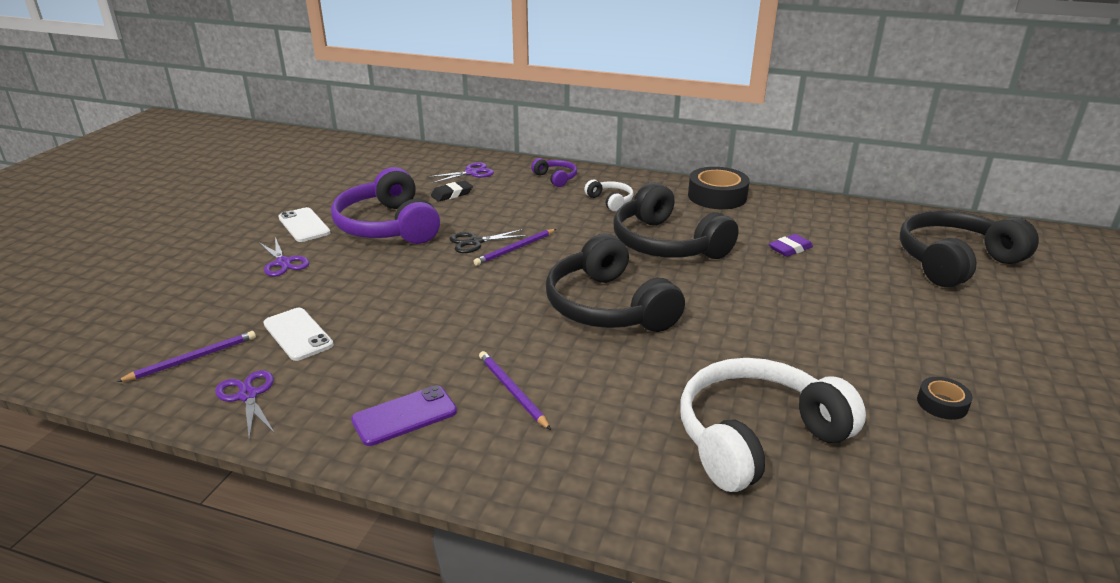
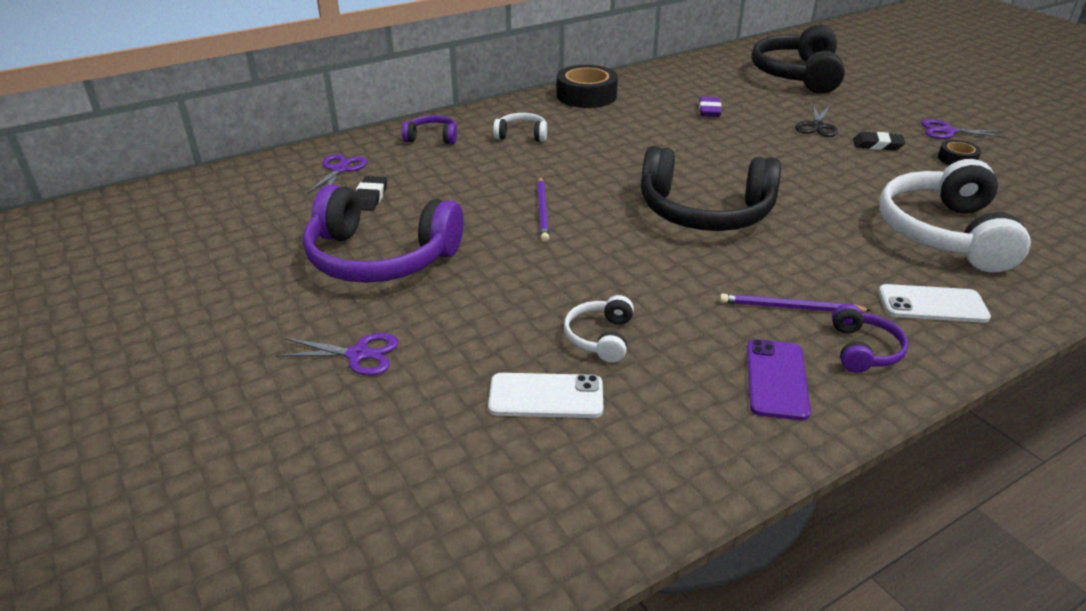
camera: 50 degrees left, 5 degrees up
(193, 359) = (507, 495): purple pencil -> none
(248, 395) = (639, 473): purple scissors -> purple scissors (947, 131)
(304, 225) = (283, 309): white phone -> white phone (932, 304)
(382, 328) = (600, 337): none -> white headphones
(475, 242) = (497, 224): black scissors -> black scissors (817, 126)
(490, 445) = (863, 350): none -> purple headphones
(666, 244) = (635, 146): black headphones -> none
(883, 348) = (877, 145): none -> black eraser

